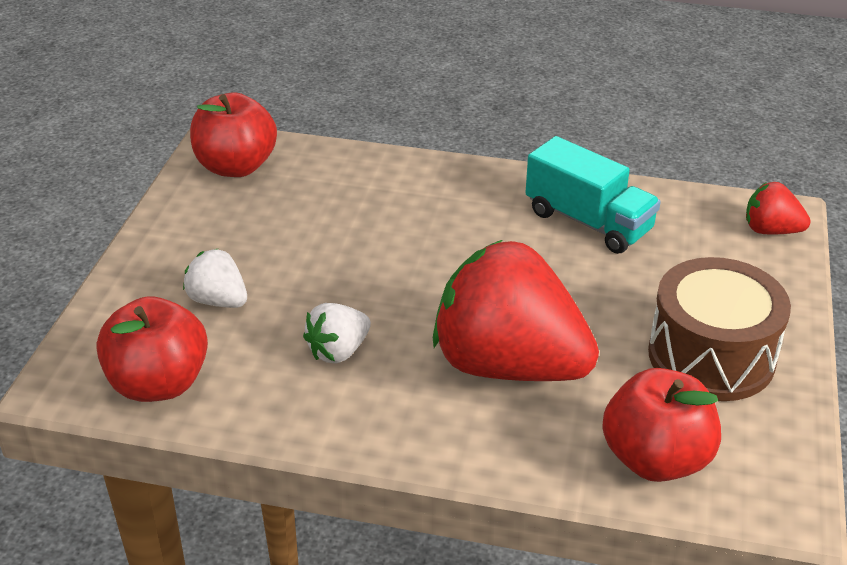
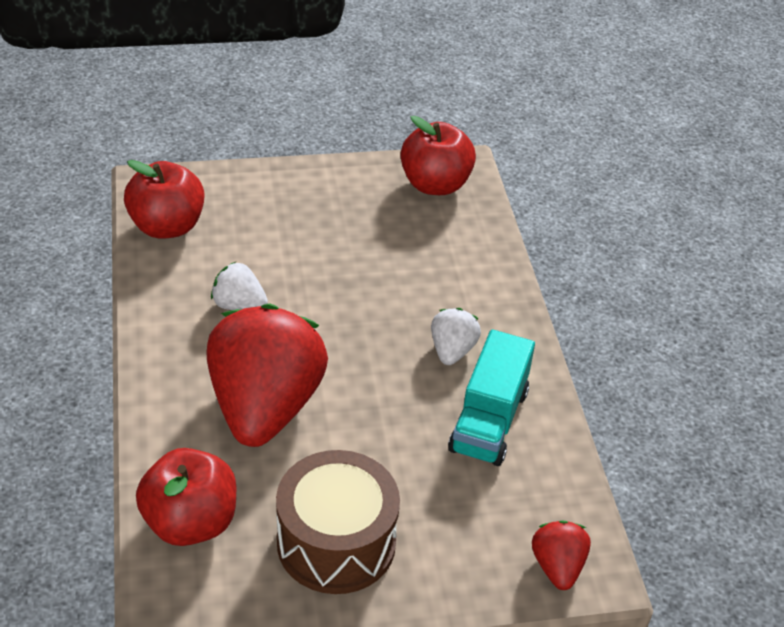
camera: 65 degrees right, 5 degrees up
(218, 301) = (266, 227): white strawberry -> white strawberry (452, 351)

